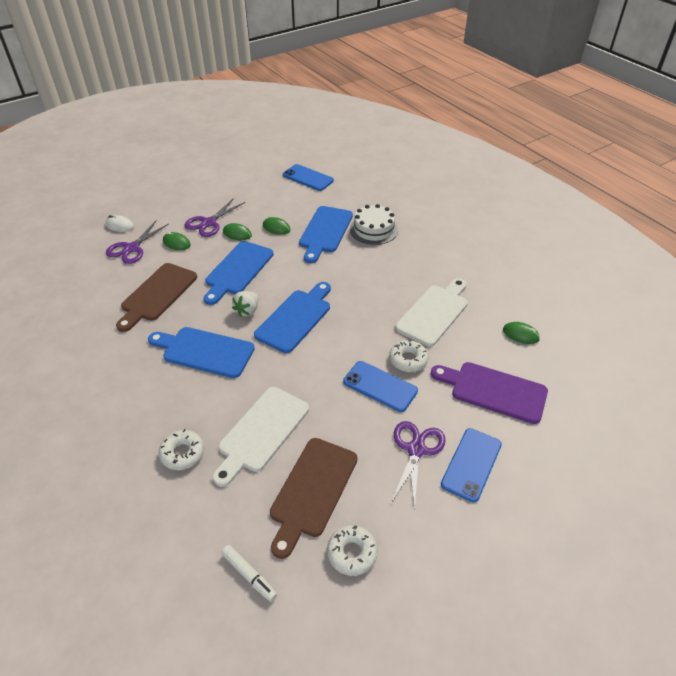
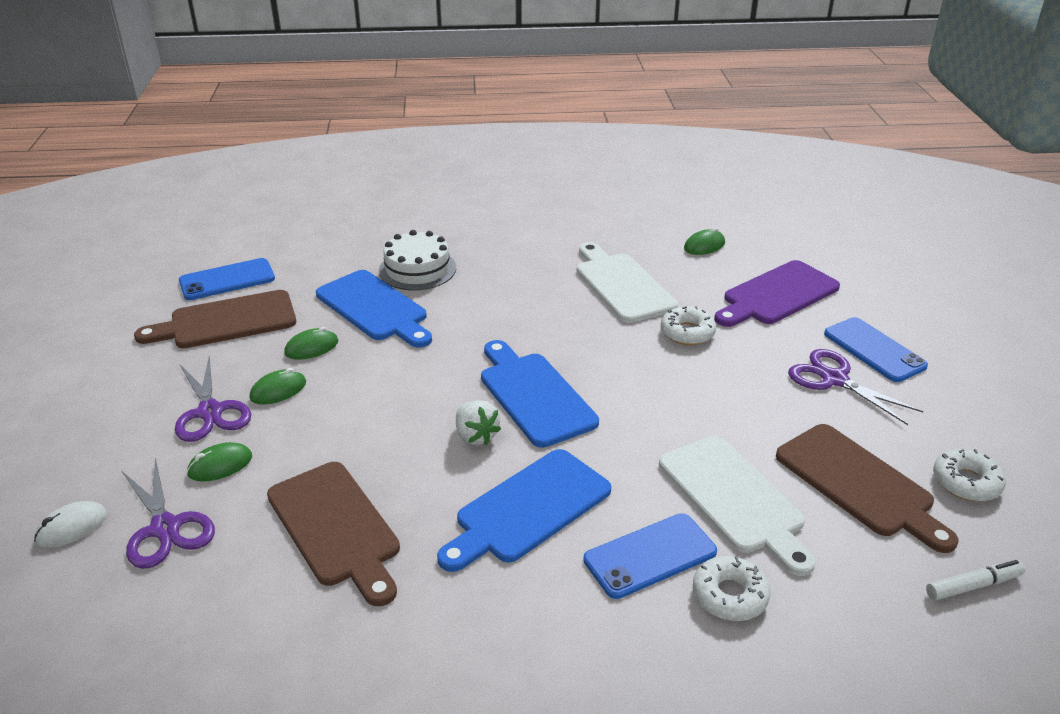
camera: 60 degrees left, 10 degrees down
(237, 270) = (370, 417): blue cutting board -> none
(276, 194) = (227, 321): none -> brown cutting board
(380, 386) = (717, 369): blue phone -> blue phone (650, 556)

